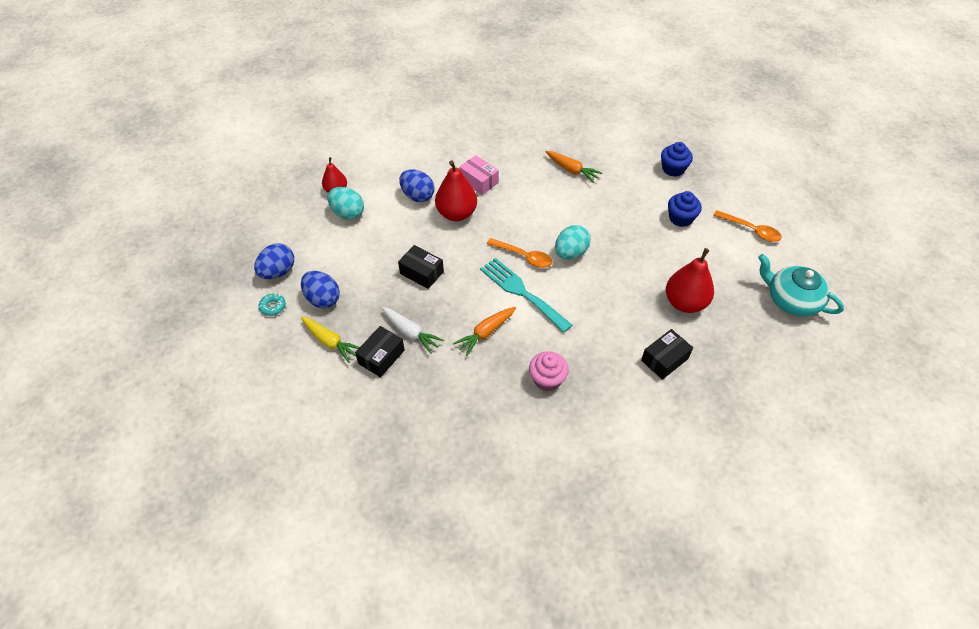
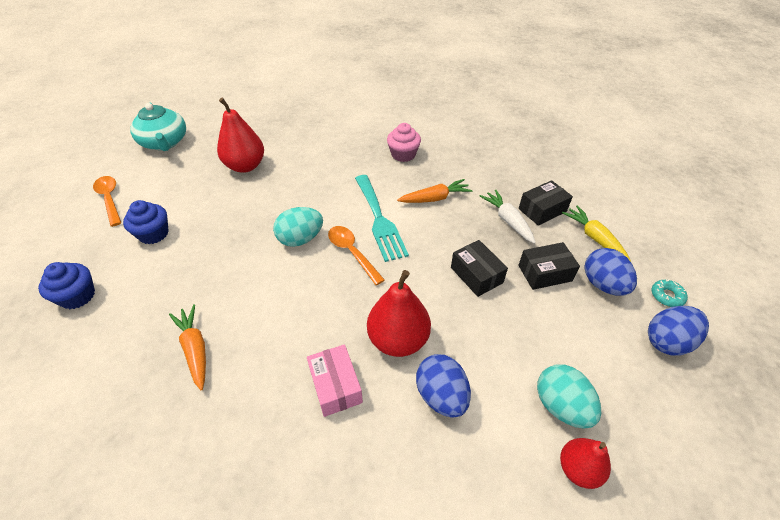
camera: 155 degrees left, 5 degrees down
(664, 359) = (304, 140): black box -> black box (545, 273)

